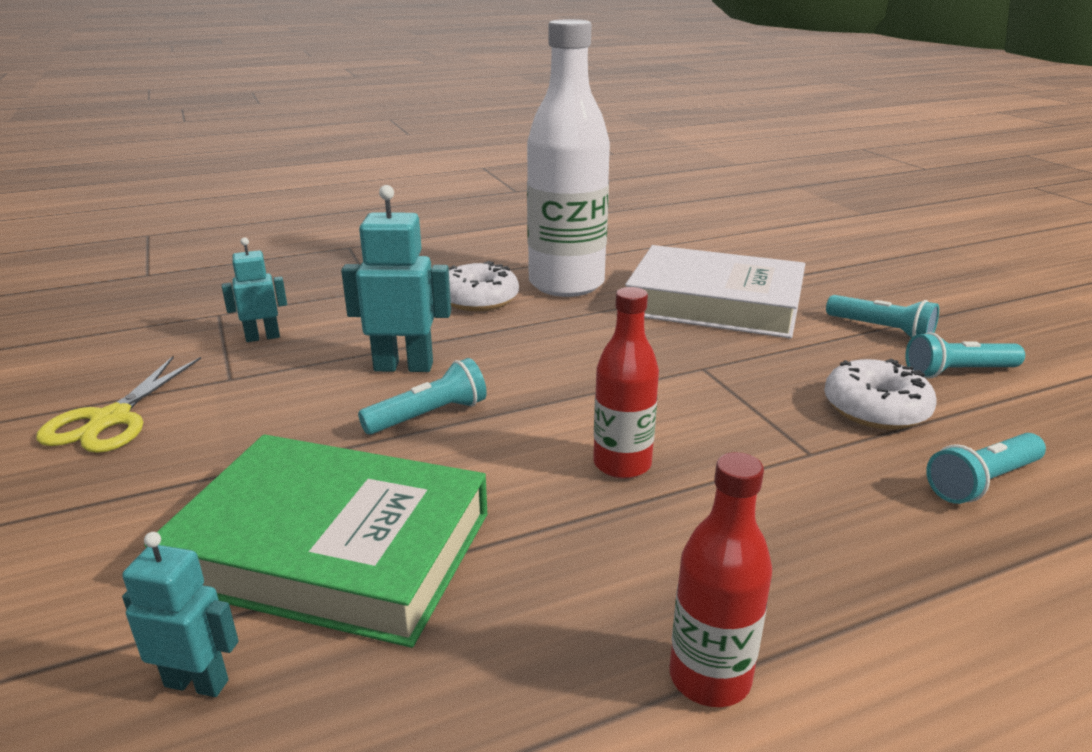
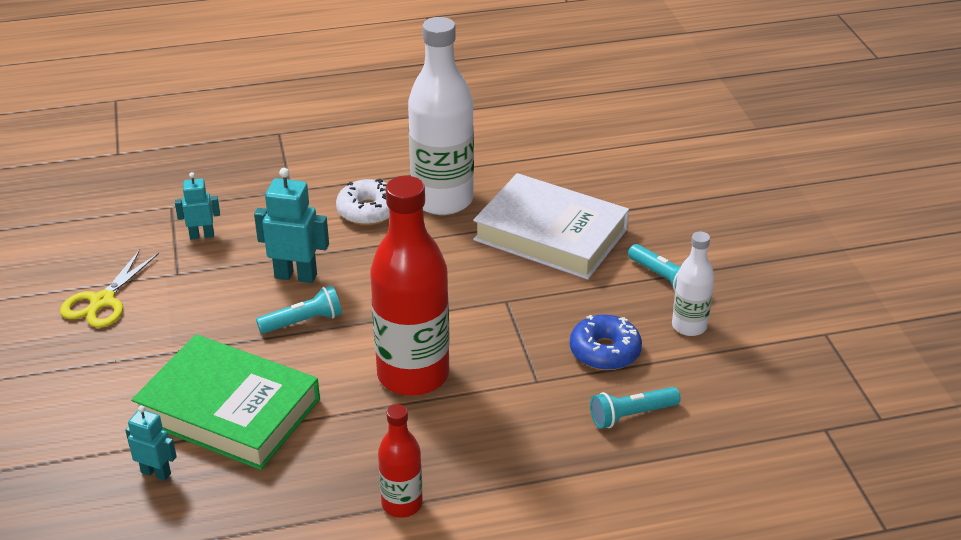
camera: 10 degrees right, 10 degrees up
(622, 464) = (413, 374): red bottle -> red bottle, size x1.96
(875, 409) = (604, 351): white donut -> blue donut
(958, 372) = (689, 326): turquoise flashlight -> white bottle

